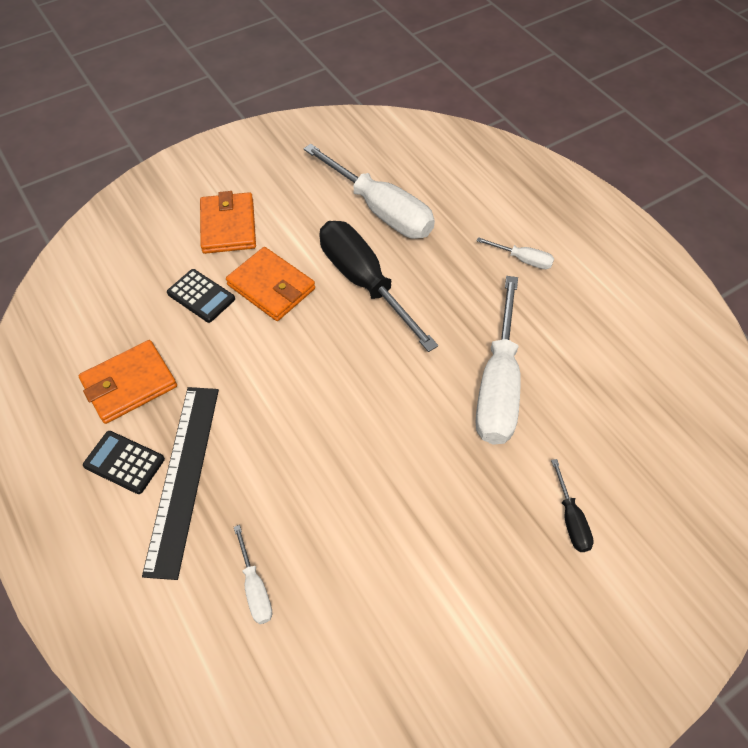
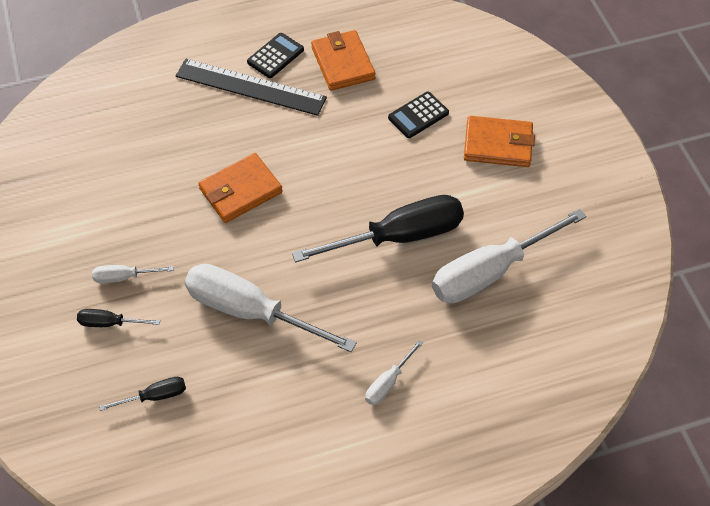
camera: 105 degrees right, 0 degrees up
(255, 588) = (150, 116): white screwdriver -> white screwdriver (124, 277)
(271, 287) = (414, 165): orange wallet -> orange wallet (241, 191)
(629, 441) = (155, 396): none -> black screwdriver

